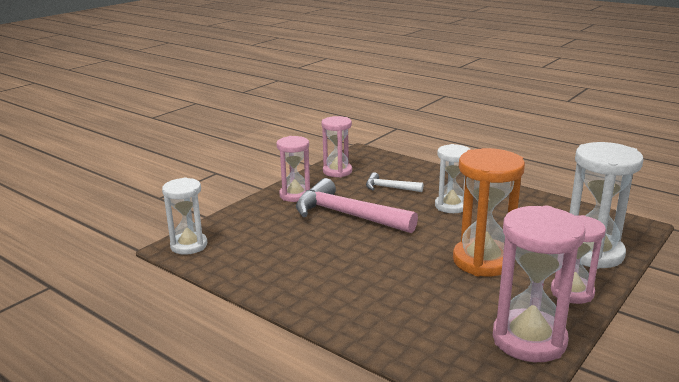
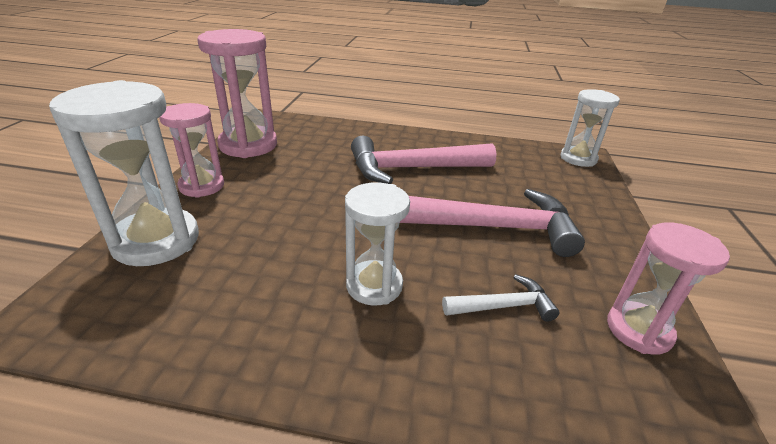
camera: 150 degrees right, 10 degrees up
(295, 195) = (602, 246): pink hourglass -> none
(361, 268) = (412, 169): none -> pink hammer
(483, 261) = (298, 200): orange hourglass -> none

